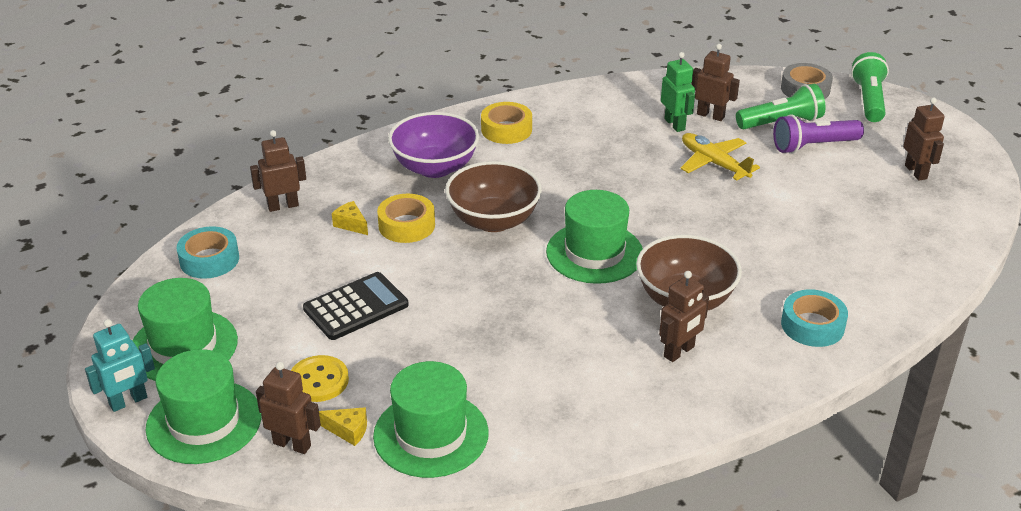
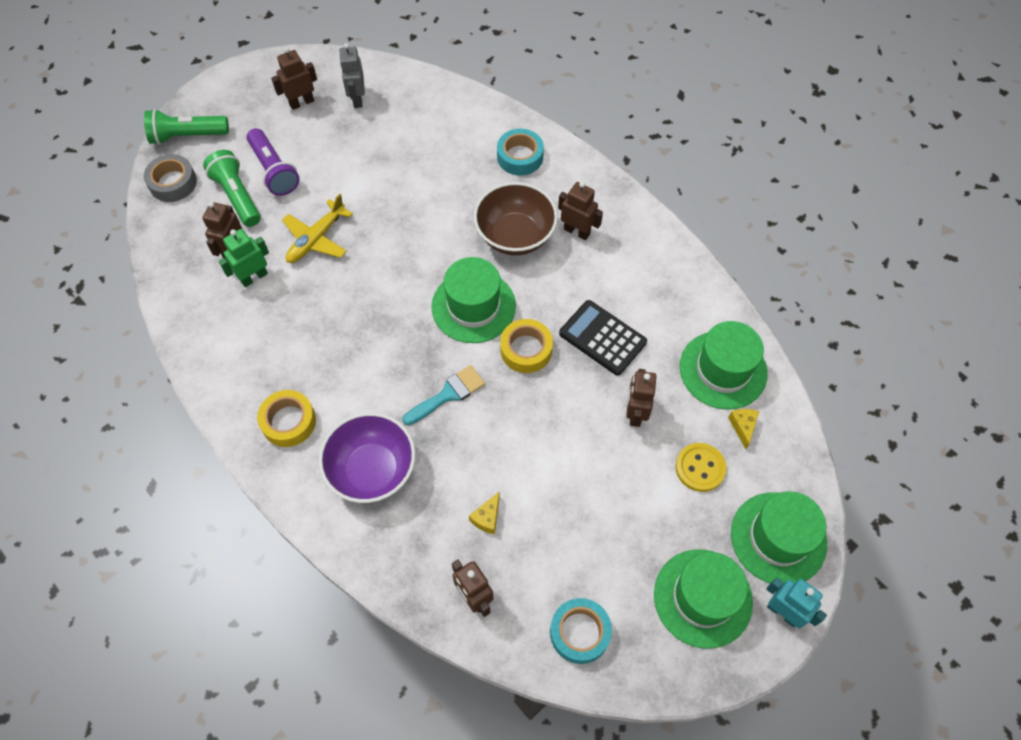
camera: 105 degrees left, 25 degrees up
(292, 444) = (772, 461): brown robot -> brown robot (635, 413)
(356, 307) = (603, 471): black calculator -> black calculator (602, 338)
(406, 225) = (475, 466): yellow tape -> yellow tape (526, 350)
(493, 220) = (448, 394): brown bowl -> turquoise brush
(921, 211) = (357, 99): none -> grey robot

